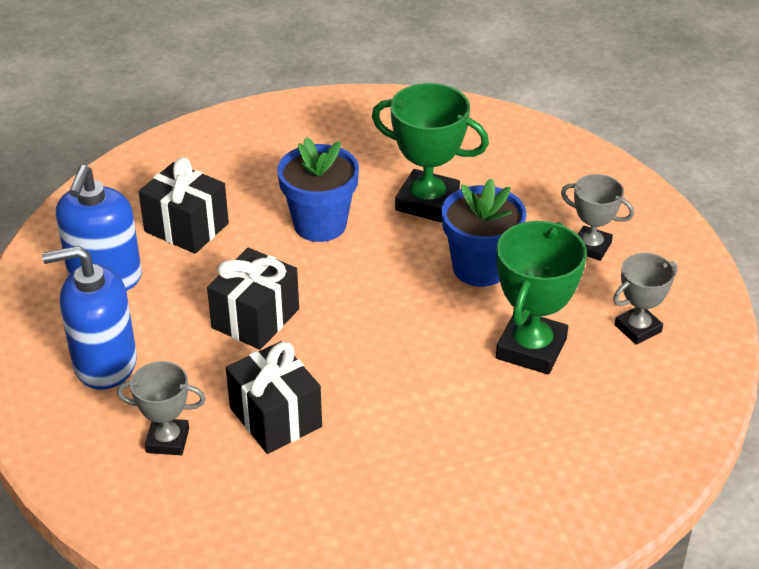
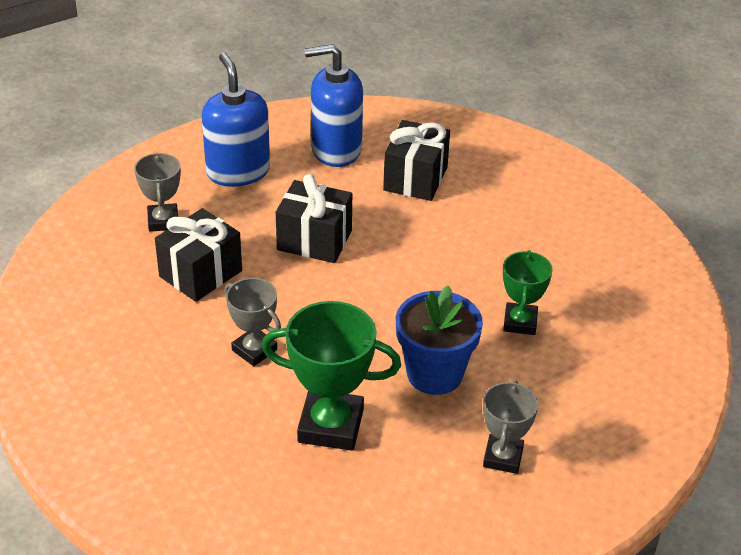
camera: 75 degrees right, 0 degrees up
(320, 224) = (454, 256): blue flower pot -> none
(427, 202) = (520, 322): green trophy -> green trophy, size x0.61
(638, 328) = (386, 507): grey trophy -> grey trophy (254, 350)

